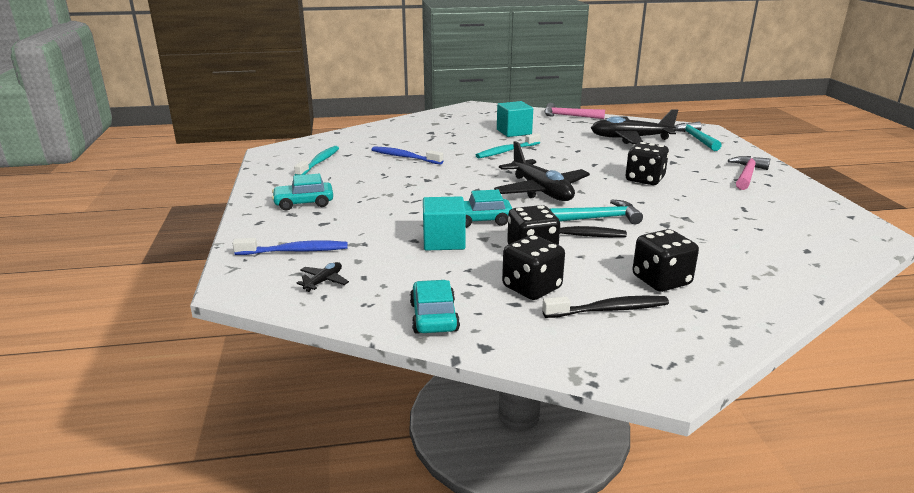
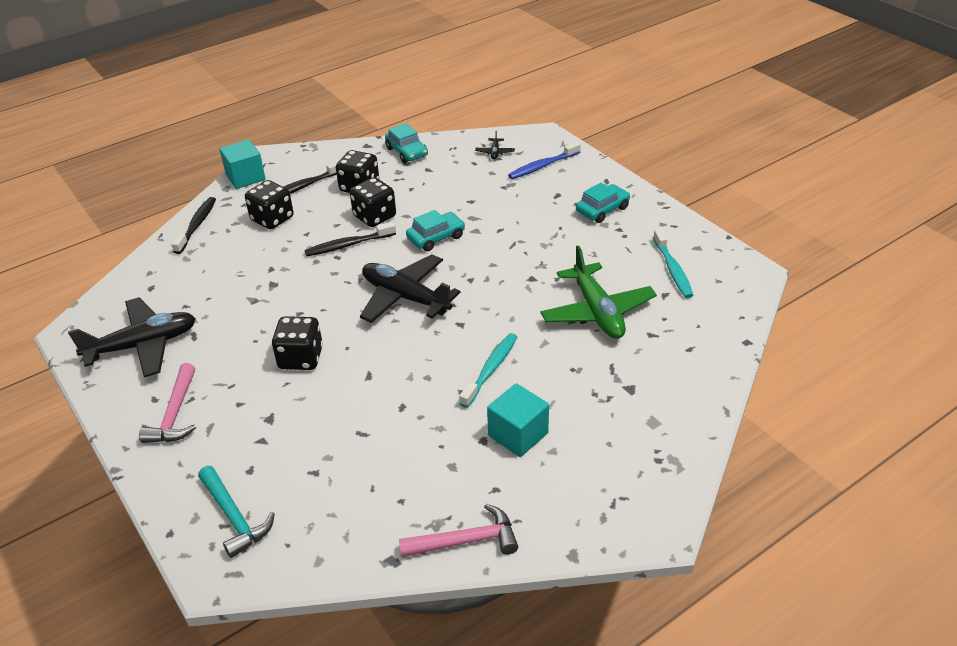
camera: 155 degrees right, 15 degrees up
(404, 157) = (597, 311): blue toothbrush -> green plane
(444, 241) = (447, 206): turquoise cube -> turquoise cube (245, 177)
(599, 218) = (334, 273): turquoise hammer -> none
(630, 138) = (338, 477): black plane -> black plane (143, 345)
(769, 299) = (197, 225): none -> black toothbrush

